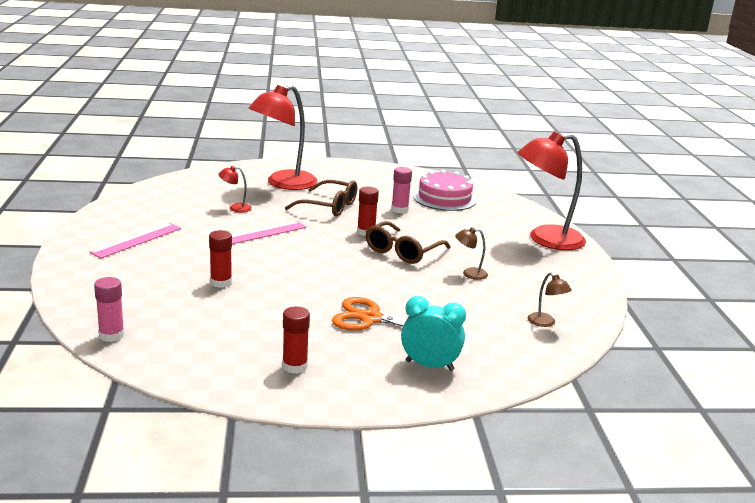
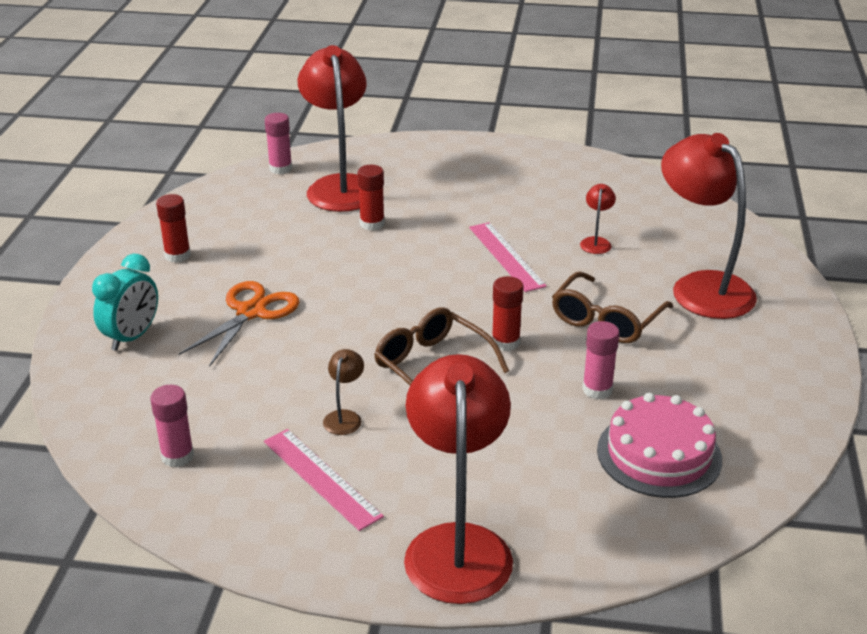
camera: 105 degrees right, 10 degrees up
(137, 240) = (493, 178): pink ruler -> pink ruler (321, 478)
(151, 301) = (340, 186): none -> red lamp
(545, 323) = (177, 456): brown lamp -> pink glue stick

